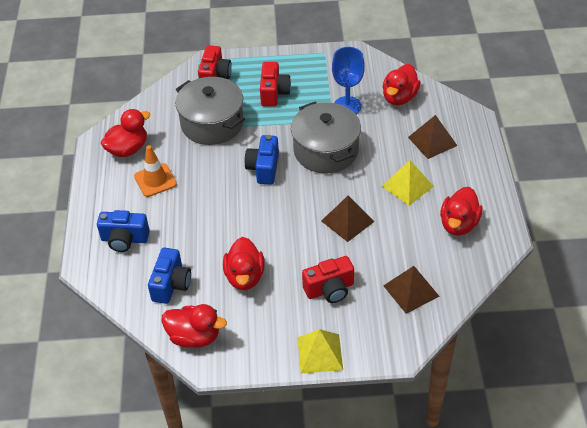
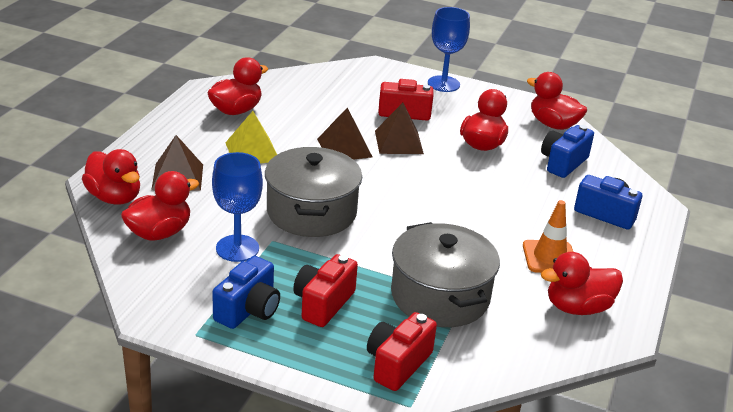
camera: 160 degrees left, 15 degrees down
(263, 168) = (402, 222): blue camera -> blue camera (248, 310)
(319, 353) = (443, 84): yellow pyramid -> blue goblet
(411, 290) = (330, 89): brown pyramid -> brown pyramid (398, 142)
(451, 109) = (114, 197): none -> red duck

